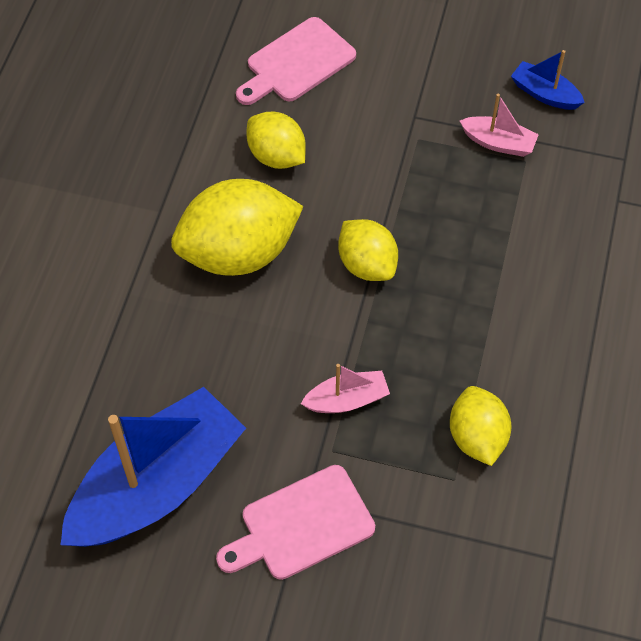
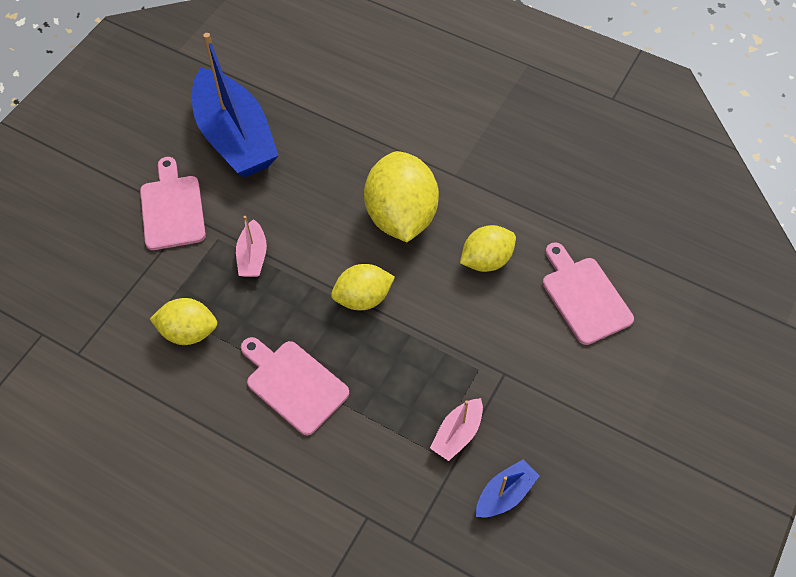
camera: 105 degrees right, 0 degrees up
(501, 304) = (293, 384): none -> pink cutting board

